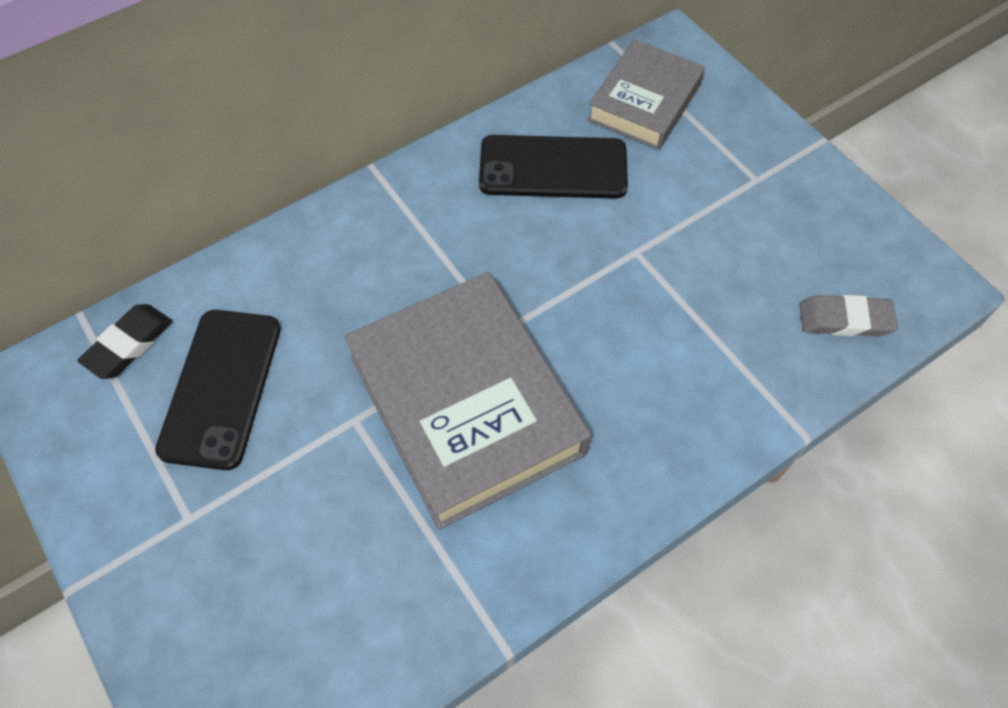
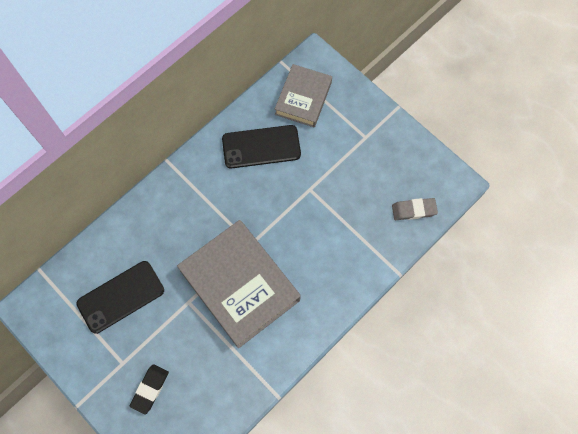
camera: 10 degrees left, 10 degrees up
(129, 344) = (69, 282): black eraser -> black eraser (150, 389)
(221, 387) = (121, 297): black phone -> black phone turned 60 degrees clockwise

